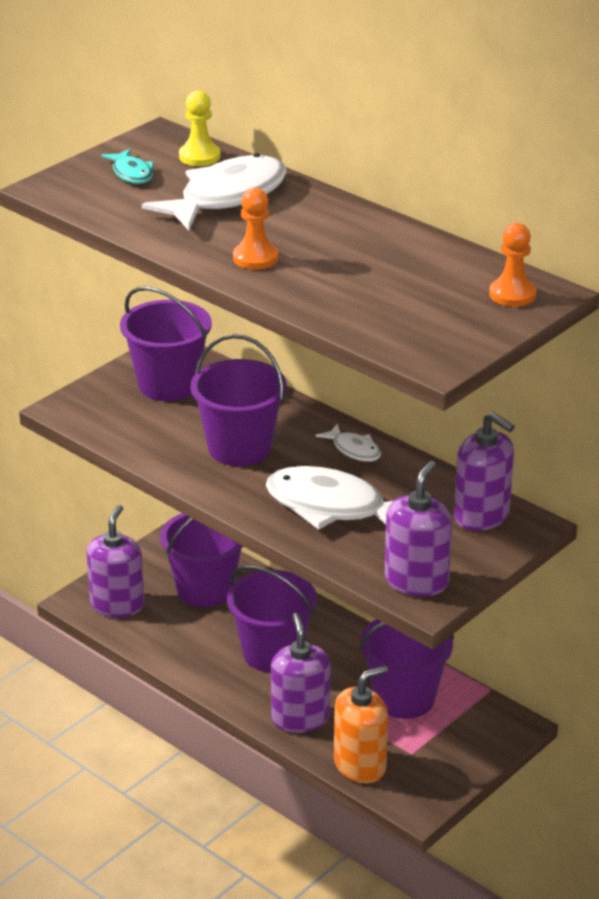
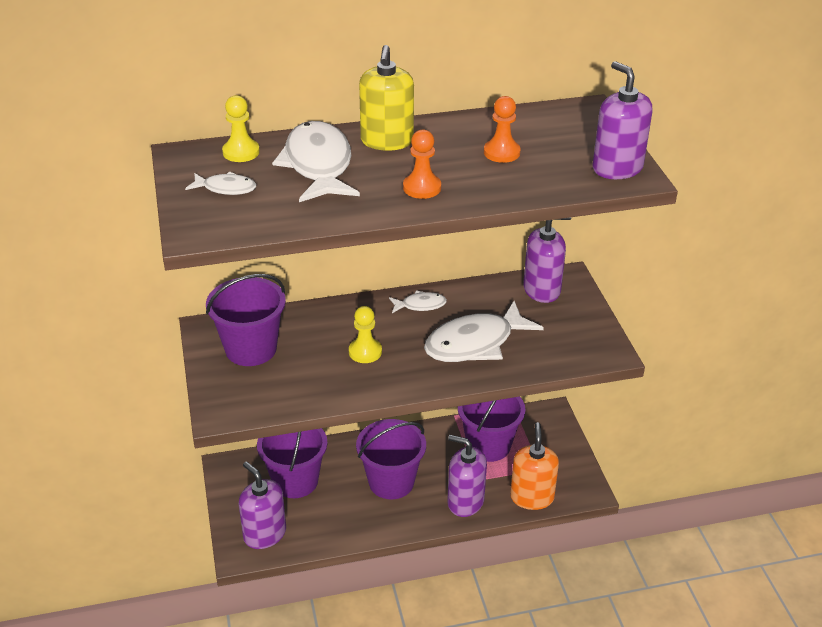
camera: 55 degrees left, 5 degrees up
(131, 173) = (226, 188): turquoise fish -> white fish
(239, 448) = (365, 352): purple bucket -> yellow pawn
(317, 212) = (387, 141): none -> yellow soap dispenser
(416, 581) = (585, 346): purple soap dispenser -> purple soap dispenser (617, 168)
(512, 294) = (578, 120): orange pawn -> orange pawn (501, 152)

